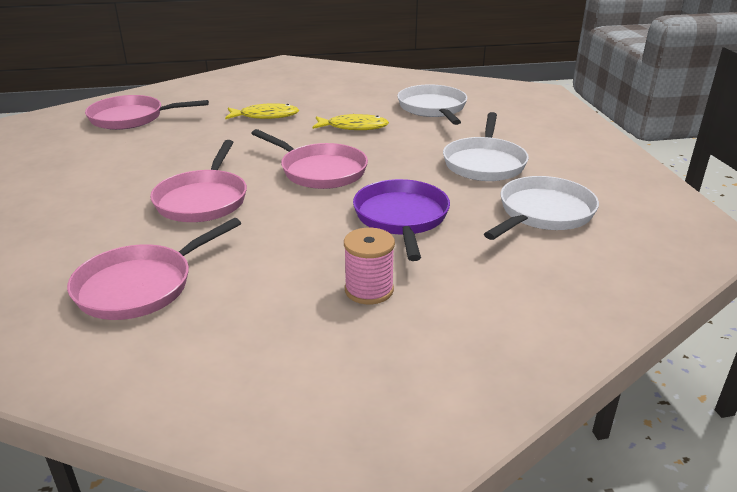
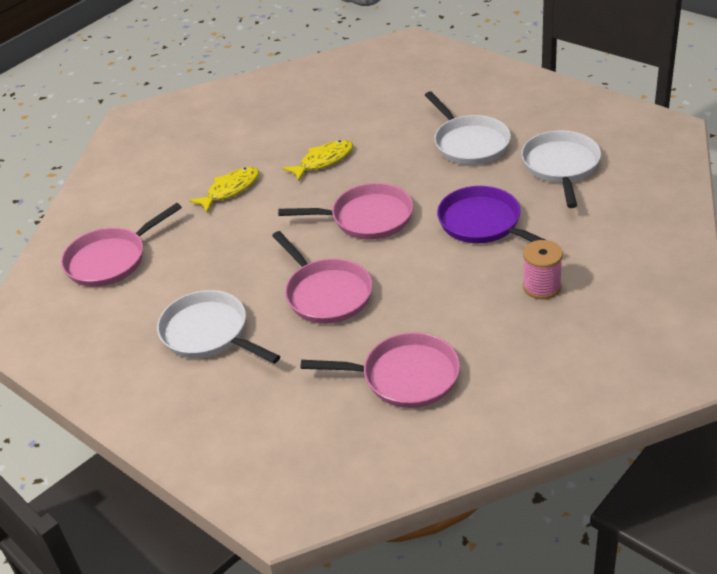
camera: 35 degrees left, 10 degrees up
(140, 286) = (405, 377): pink pan -> pink pan turned 90 degrees counterclockwise
(433, 108) = (354, 106): white pan -> white pan (209, 333)

